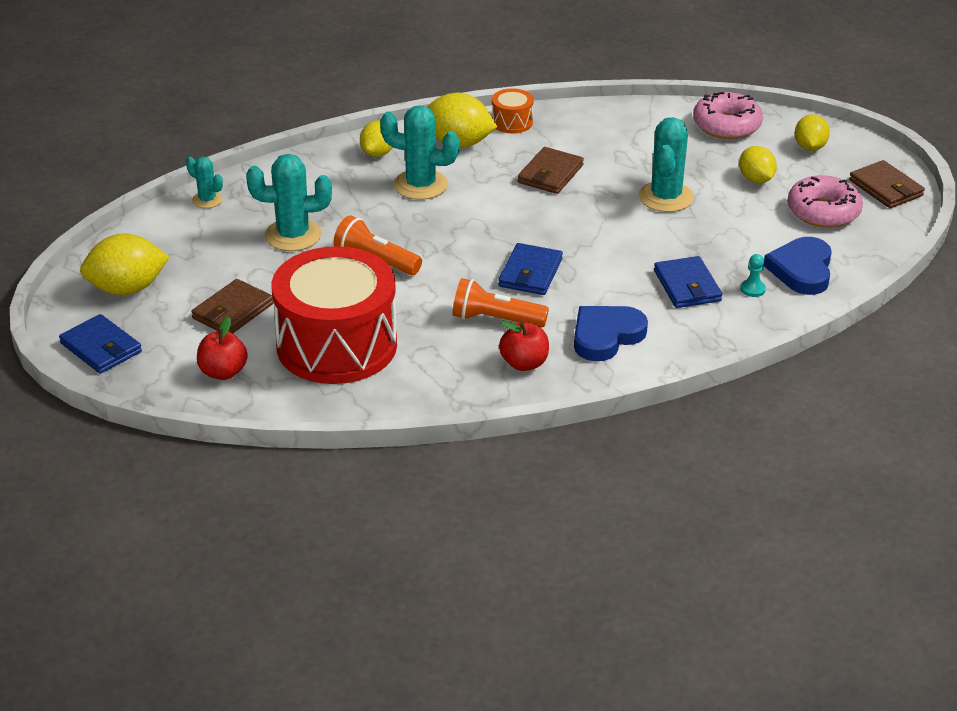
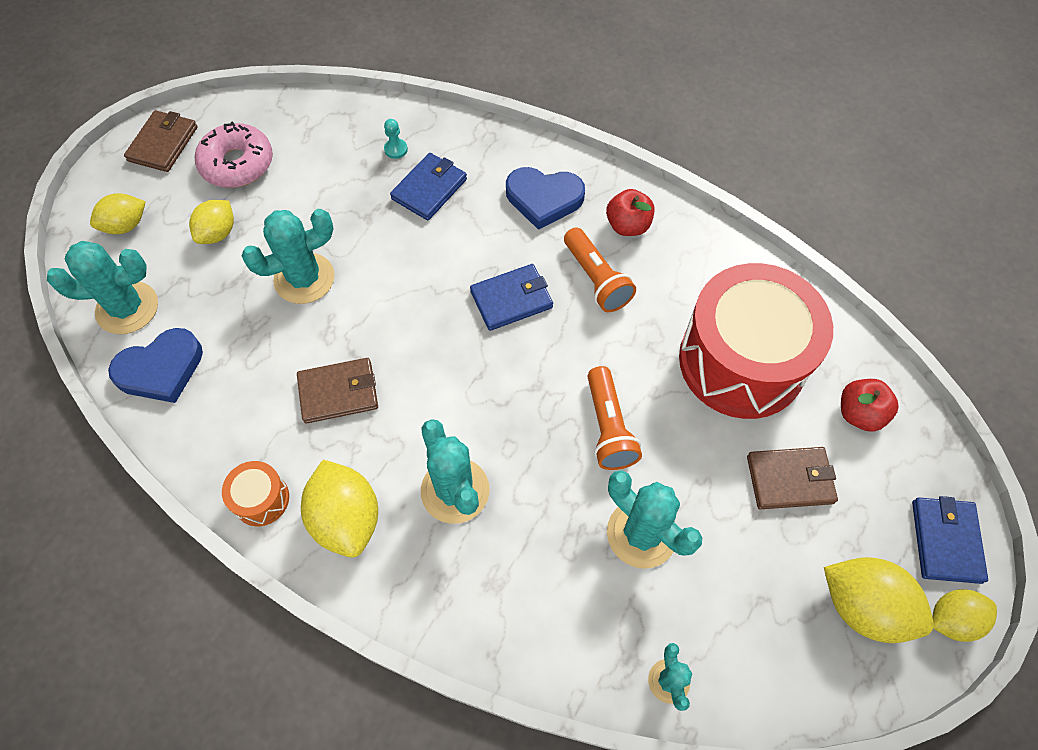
camera: 130 degrees left, 25 degrees up
(378, 153) = (430, 583): yellow lemon -> yellow lemon (951, 619)
(726, 125) = (127, 308): pink donut -> turquoise cactus
(801, 270) = (341, 135): blue heart -> blue heart (161, 369)

